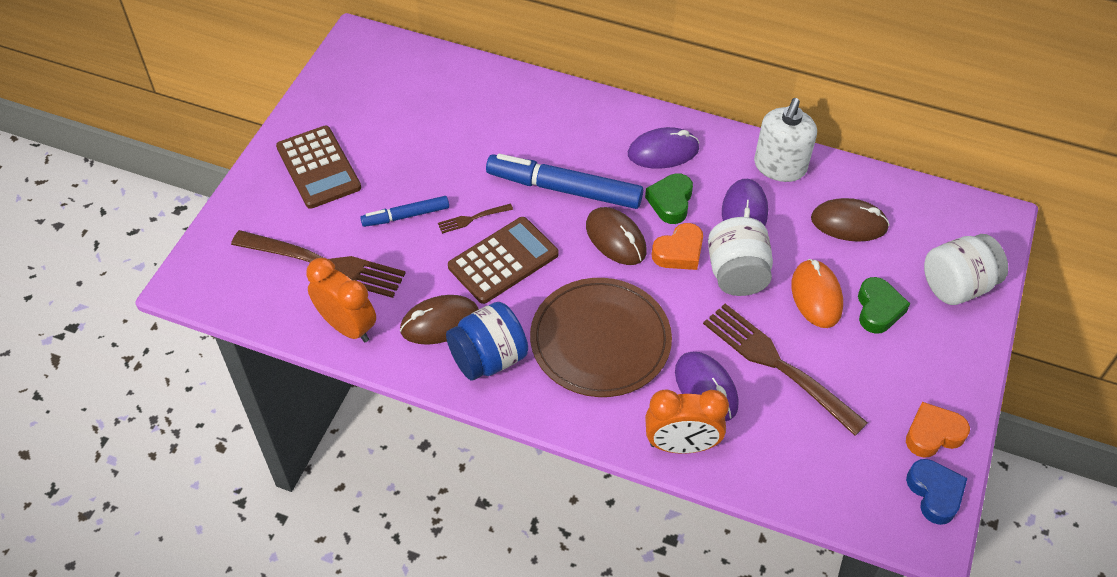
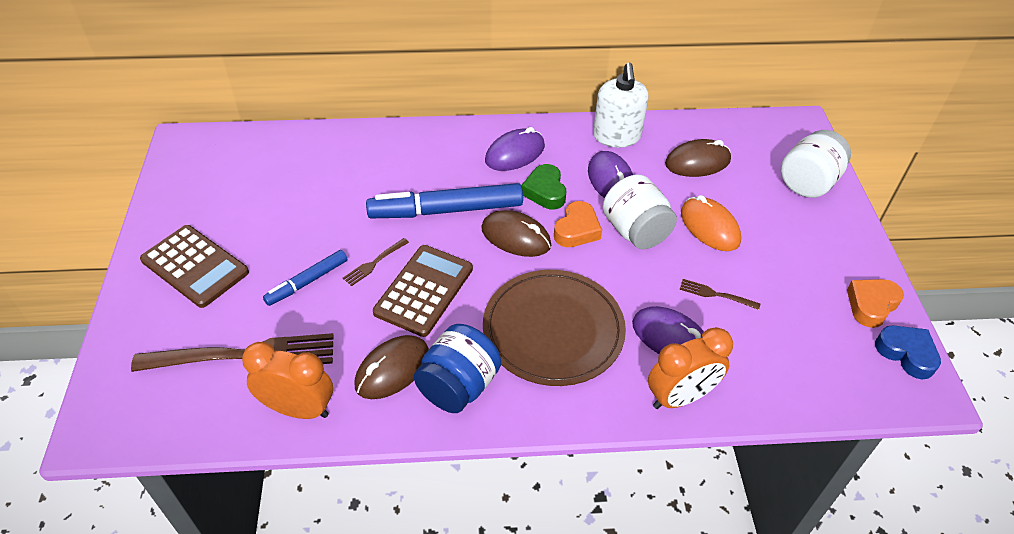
camera: 25 degrees left, 5 degrees down
(777, 365) = (715, 294): brown fork -> brown fork, size x0.44
(878, 309) = (763, 221): green heart -> none

